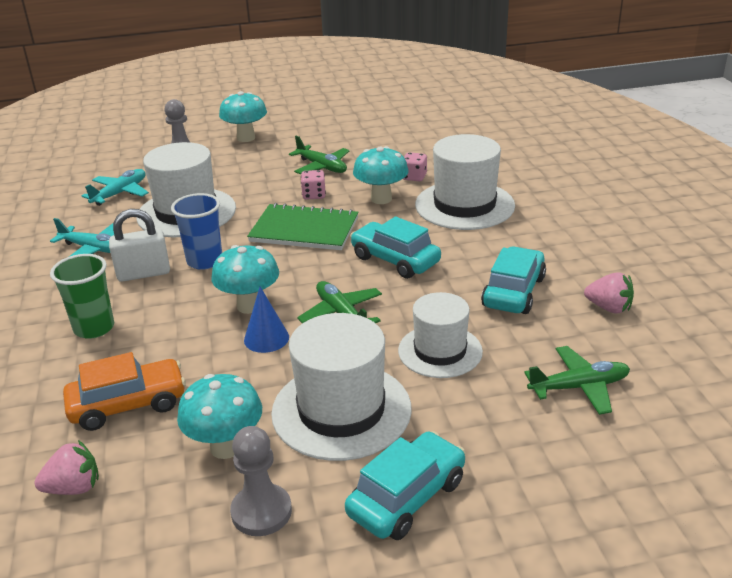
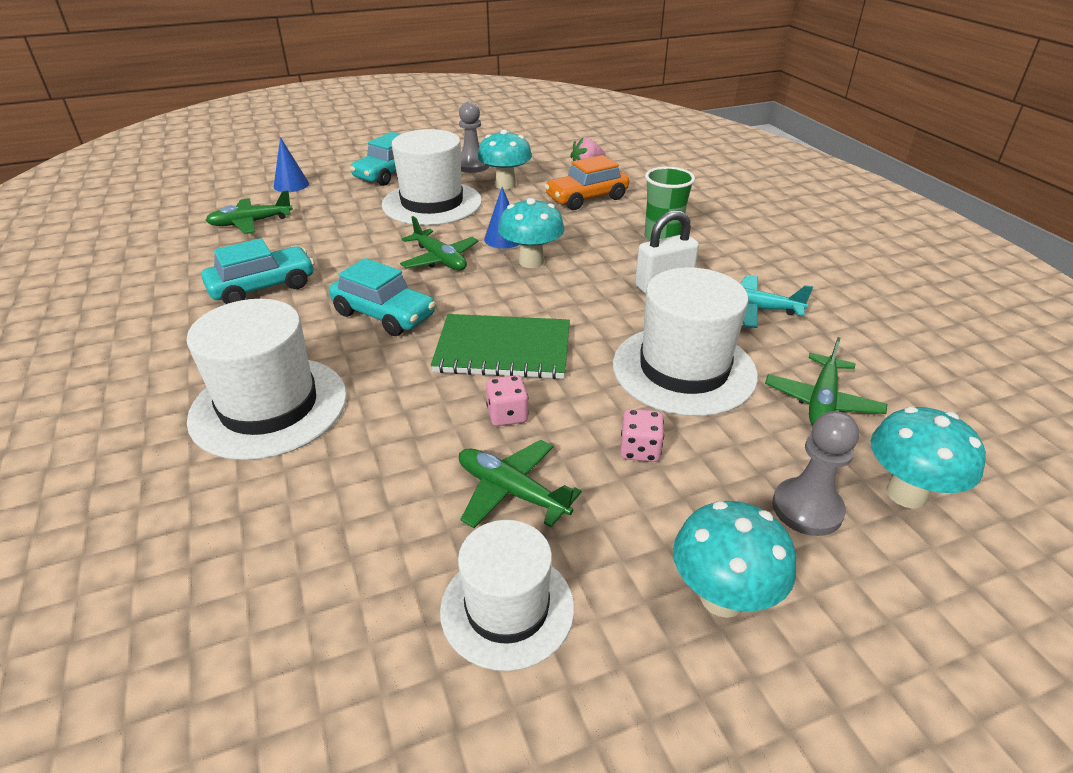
camera: 170 degrees right, 5 degrees up
(120, 193) = (822, 401): turquoise plane -> green plane
(205, 261) = (606, 302): blue cup -> none
(381, 199) = (398, 413): turquoise mushroom -> turquoise mushroom (906, 493)
(414, 177) = (336, 471): pink dice -> pink dice (640, 450)
(440, 351) = (352, 238): white hat -> white hat (507, 608)
(513, 292) = (263, 287): turquoise car -> turquoise car turned 135 degrees counterclockwise
(564, 476) = (291, 185): none -> blue cone
(609, 308) = (177, 278): pink strawberry -> none

